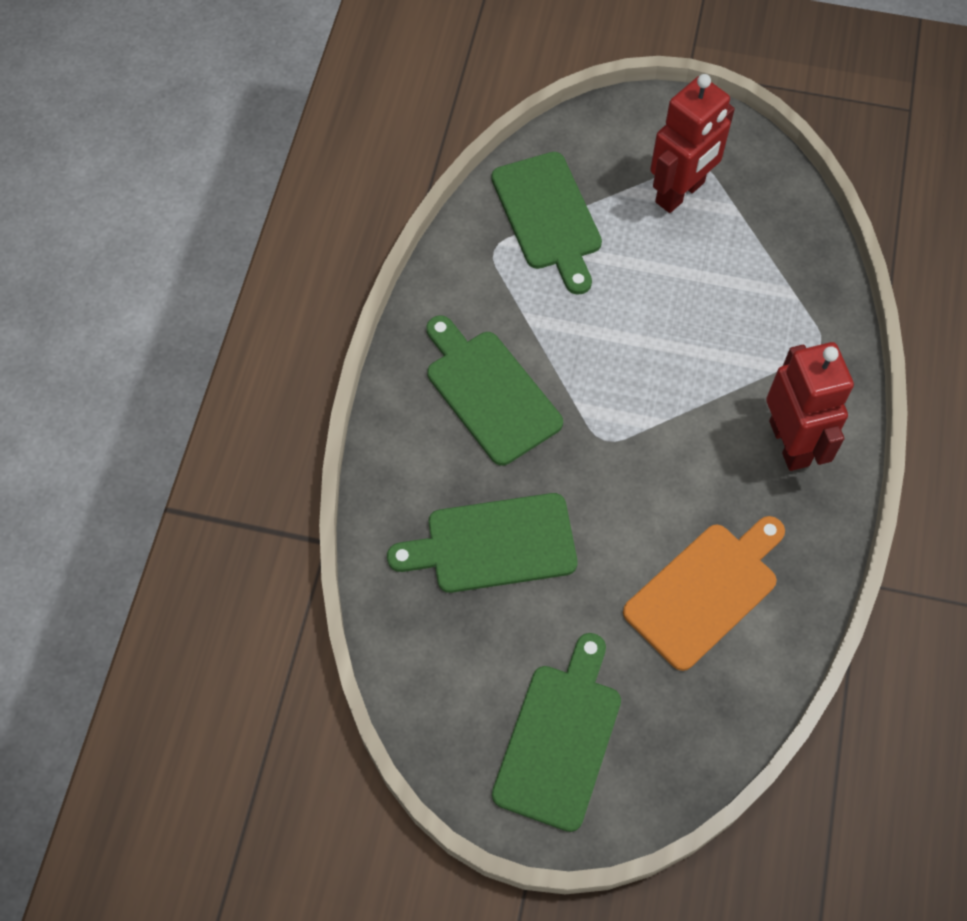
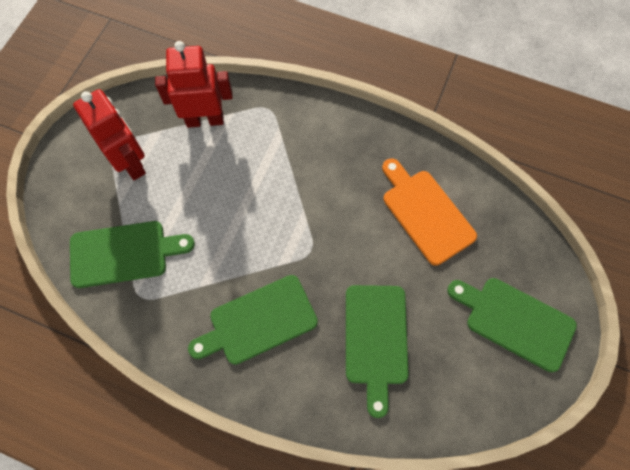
camera: 80 degrees left, 5 degrees up
(790, 443) = (333, 142): red robot -> red robot (205, 120)

